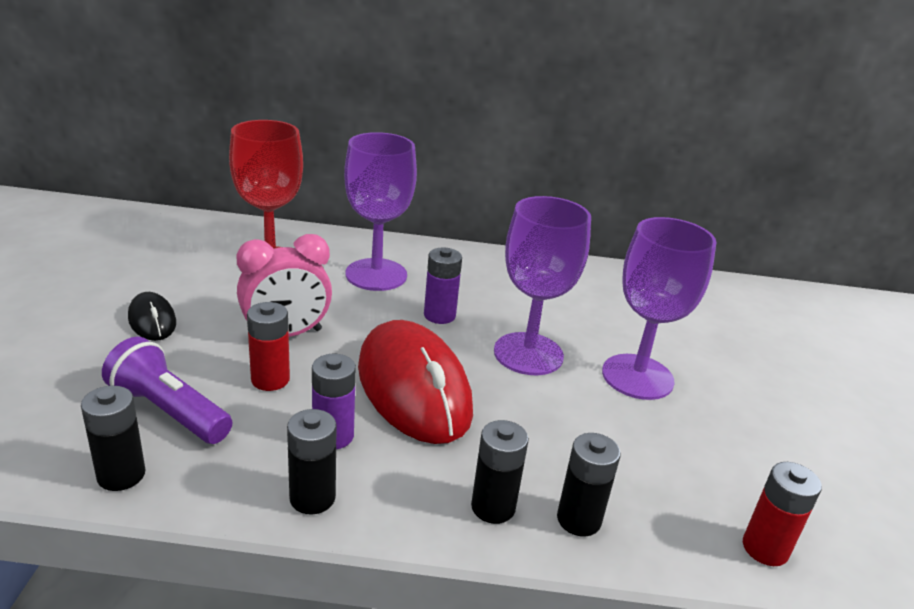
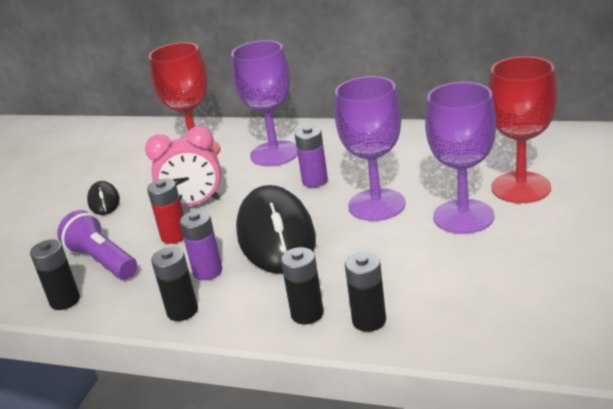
camera: 20 degrees right, 0 degrees up
(413, 388) = (276, 236): red mouse -> black mouse
(686, 344) = (521, 187): none -> red goblet
(765, 548) = (513, 337): red battery -> none

